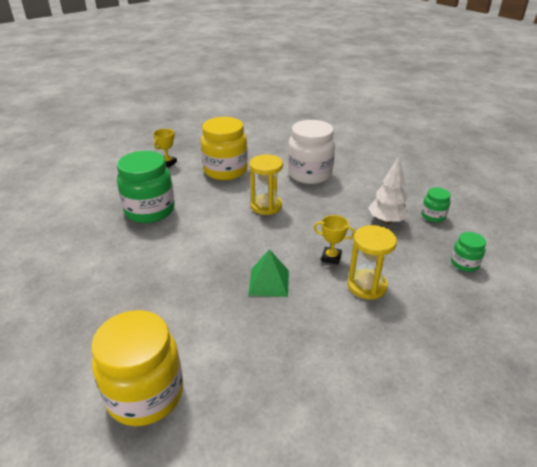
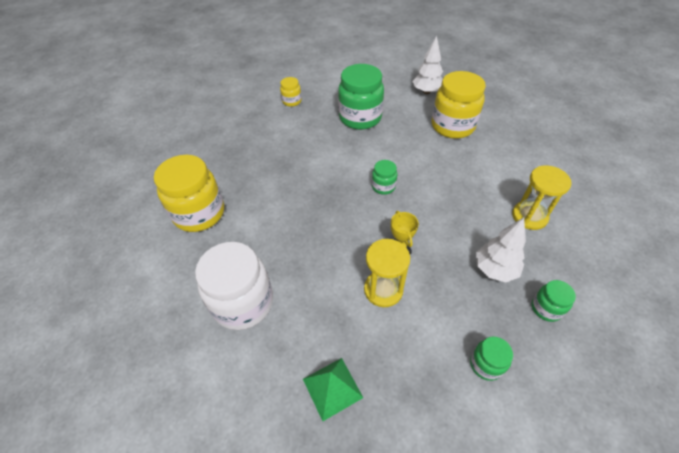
camera: 60 degrees right, 15 degrees up
(58, 243) = (292, 101): none -> yellow jar
(167, 163) = (426, 92): yellow trophy -> white tree
(253, 236) = (383, 186): none -> green jar
(266, 206) = (429, 175): yellow hourglass -> yellow hourglass (529, 216)
(269, 282) = (337, 223): green pyramid -> green pyramid (332, 388)
(309, 174) = (510, 179): white jar -> white jar (243, 303)

